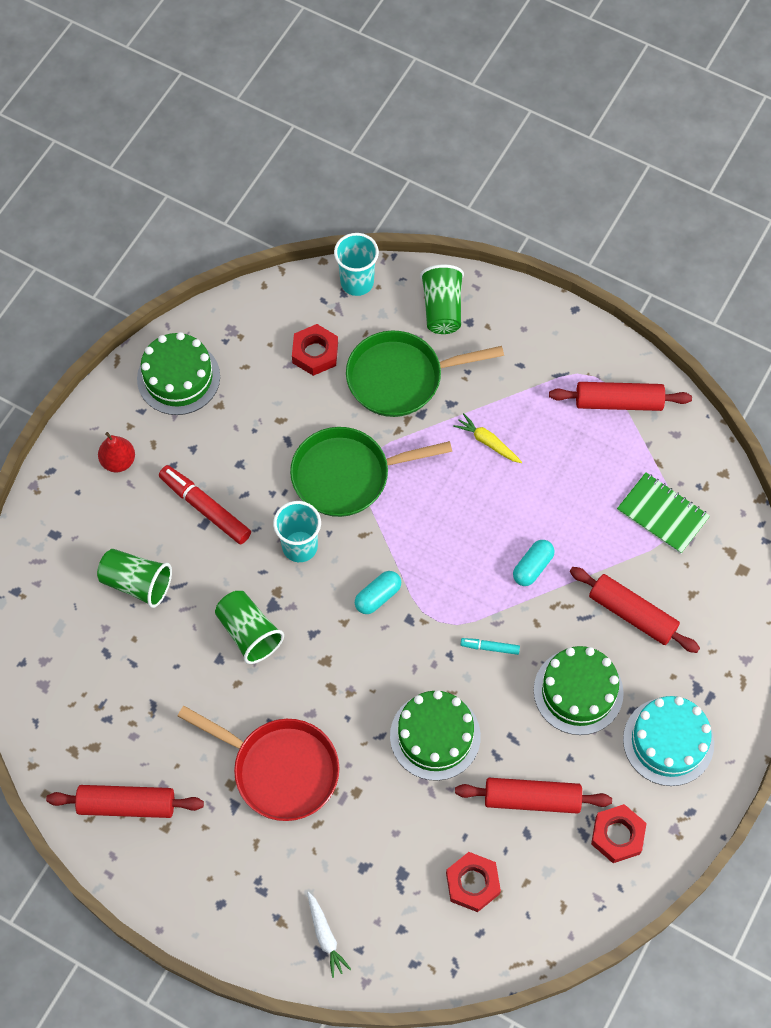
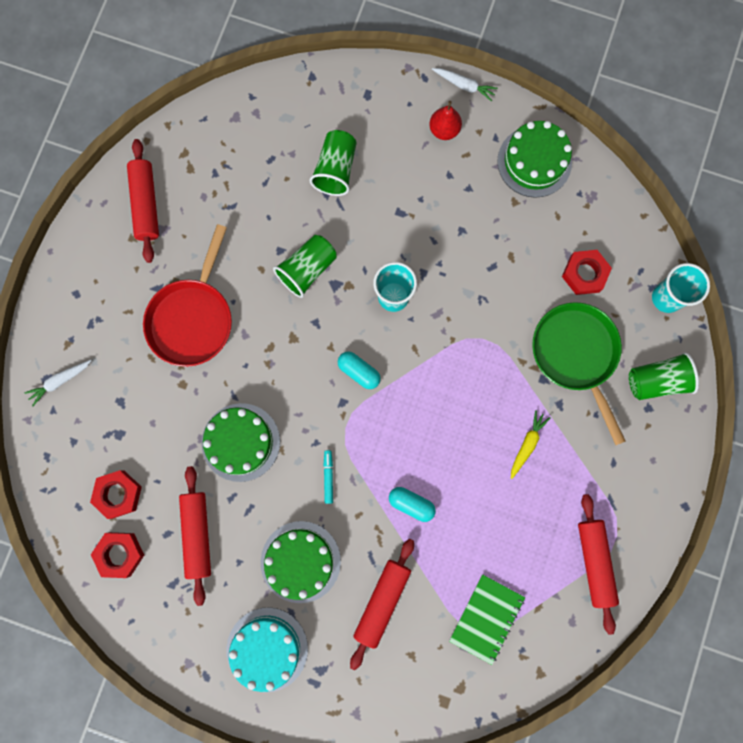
camera: 80 degrees right, 15 degrees up
(71, 431) = (464, 85): none -> white carrot
(205, 508) = (414, 210): red marker -> none
(347, 475) = (469, 324): green pan -> none
(617, 835) = (176, 613): red nut -> red nut (120, 554)

